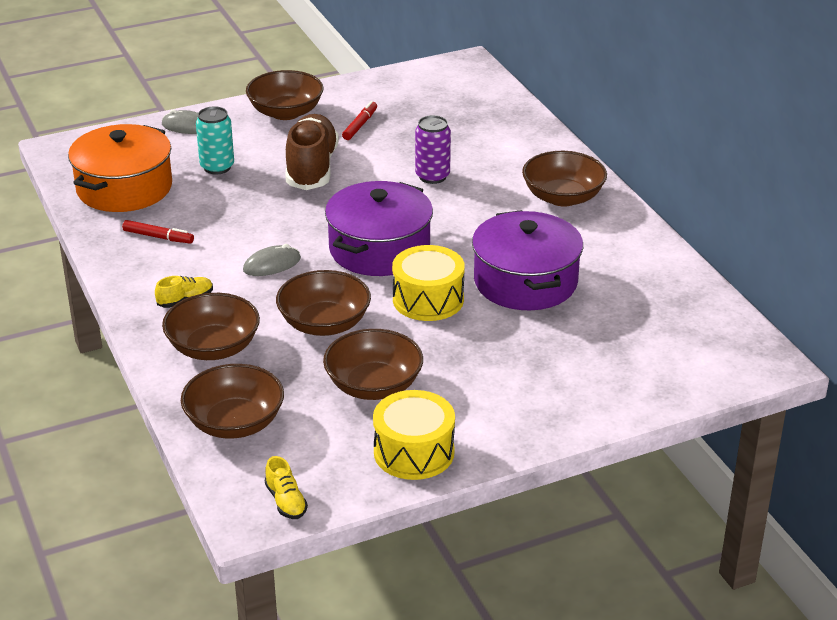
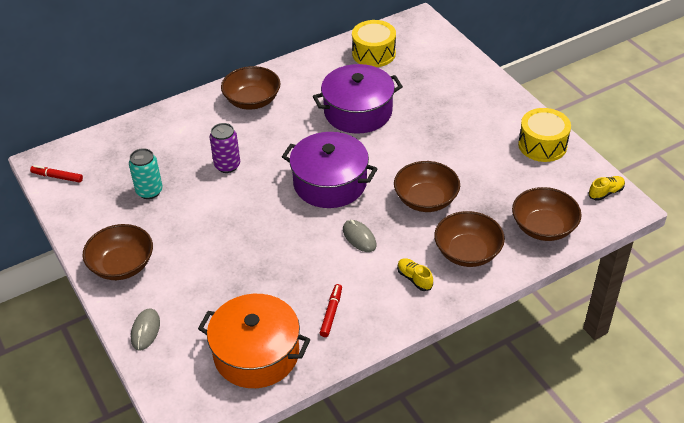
camera: 95 degrees left, 10 degrees up
(217, 167) = (218, 295): turquoise can -> turquoise can (149, 191)
(311, 168) = (217, 235): brown shoe -> none
(360, 125) = (147, 215): red marker -> red marker (57, 177)
(373, 386) = (486, 168): brown bowl -> none
(428, 299) = (387, 153): yellow drum -> yellow drum (373, 53)

